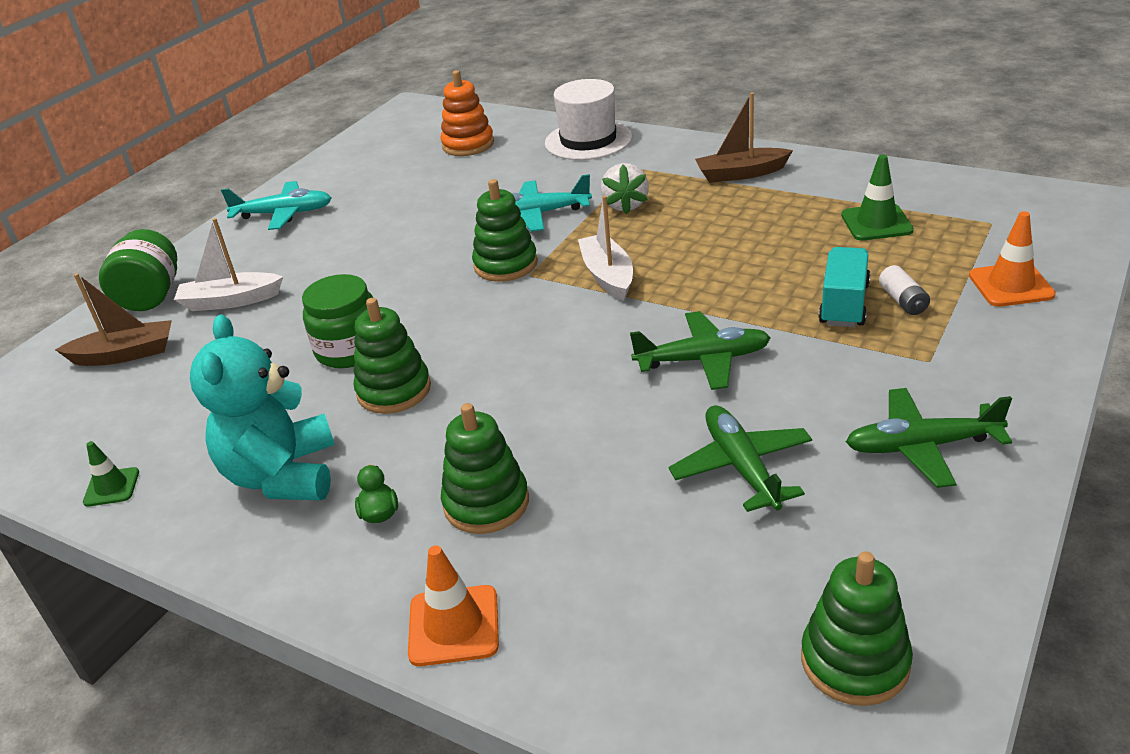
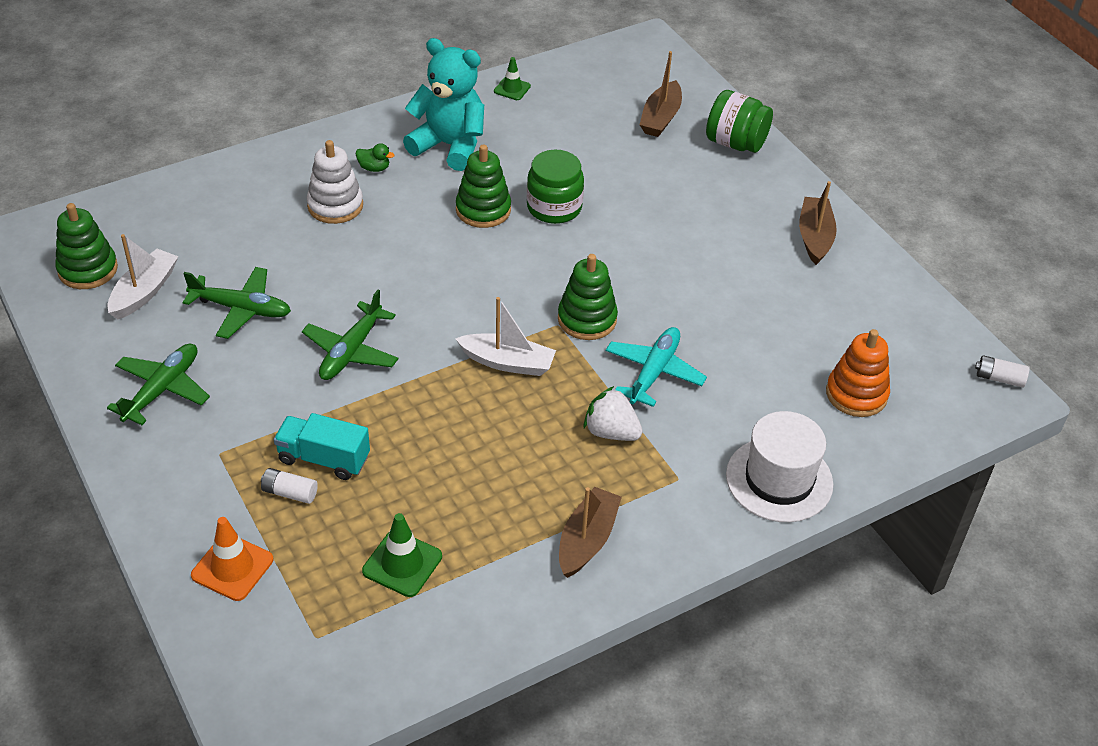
camera: 115 degrees right, 10 degrees up
(230, 301) = (686, 175): white boat -> white boat (144, 292)
(283, 214) = (815, 237): turquoise plane -> brown boat
(396, 113) = (999, 378): none -> white battery
(454, 626) = (266, 164): orange traffic cone -> none
(486, 503) = (335, 206): green stacking toy -> white stacking toy
(844, 304) = (324, 459): turquoise truck -> turquoise truck turned 150 degrees clockwise

